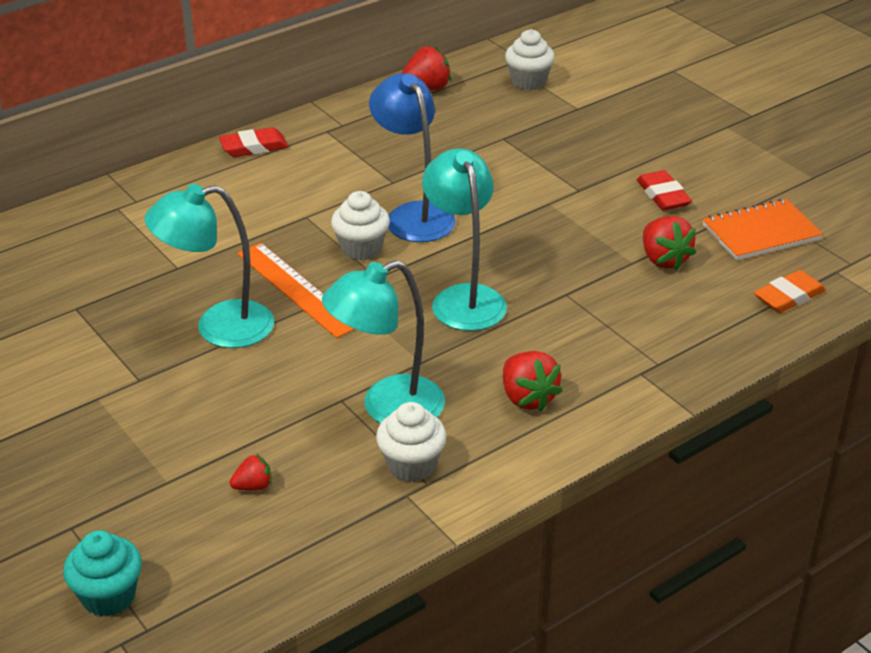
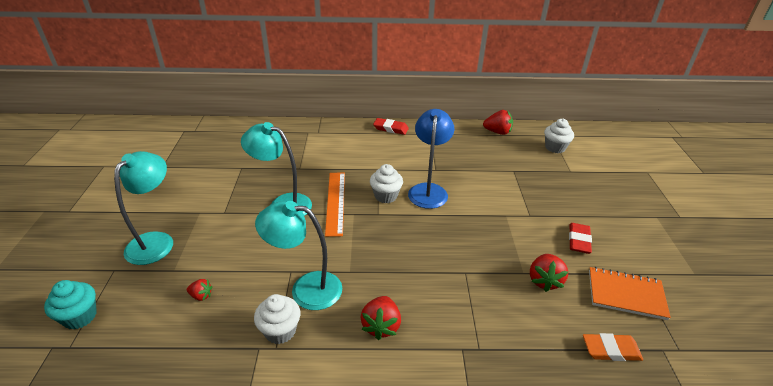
camera: 35 degrees right, 0 degrees up
(464, 298) = (408, 246): turquoise lamp -> turquoise lamp (156, 241)

